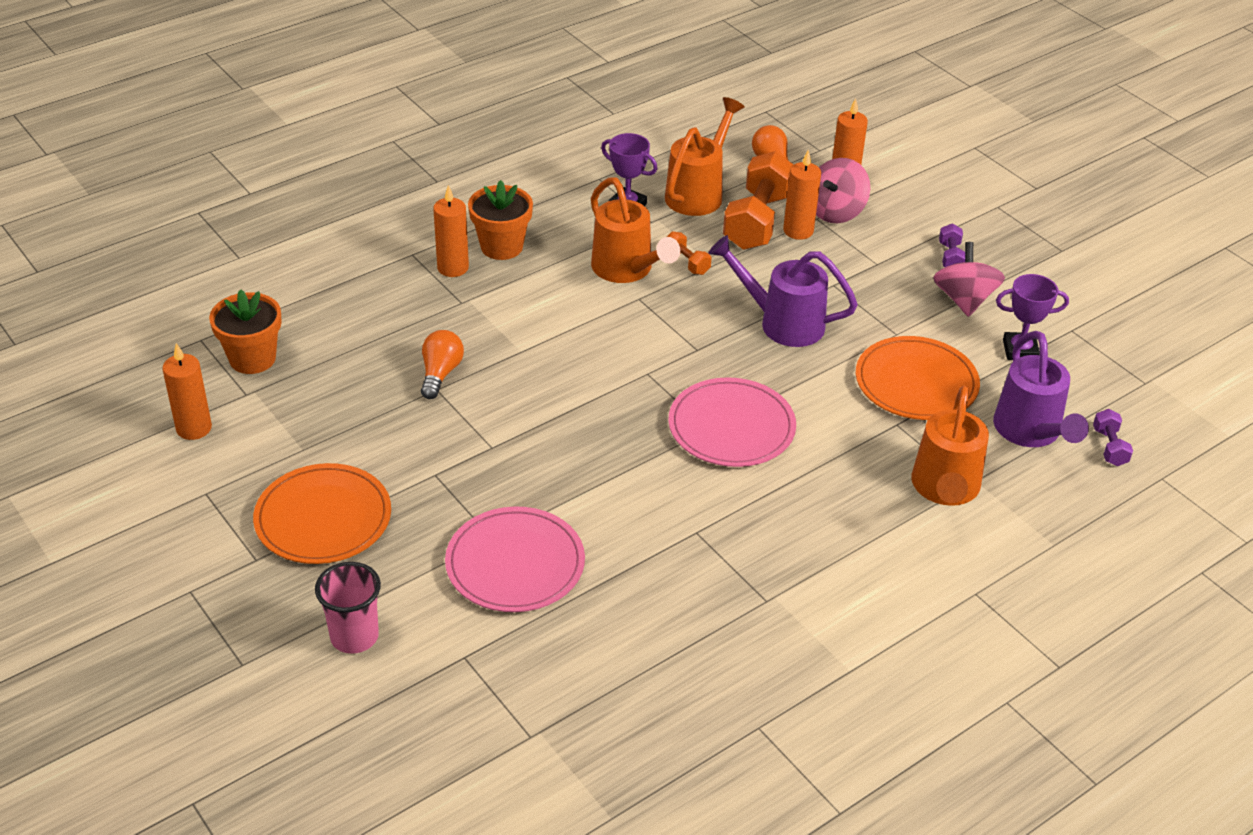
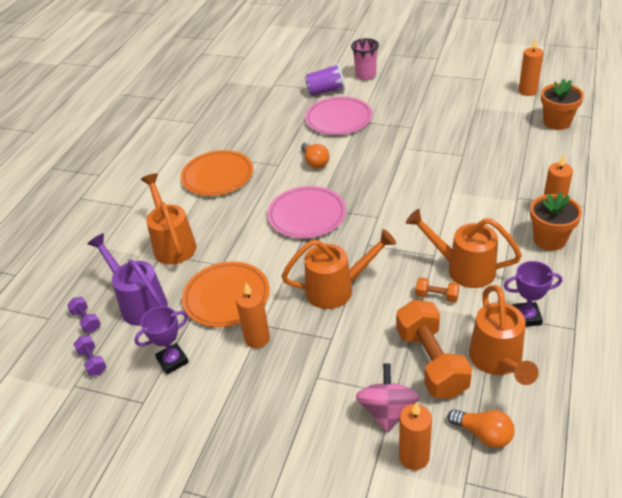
camera: 150 degrees right, 0 degrees up
(323, 518) = (429, 94): orange plate -> orange plate (217, 176)
(440, 373) = (471, 161): orange light bulb -> orange light bulb (315, 162)
(463, 644) = (326, 91): none -> purple cup
(782, 323) = (337, 289): purple watering can -> orange watering can
(798, 231) = (396, 372): orange candle -> orange candle (257, 338)
(950, 257) = (268, 420): purple dumbbell -> purple dumbbell (92, 361)
(964, 300) = (234, 382): pink spinning top -> none

